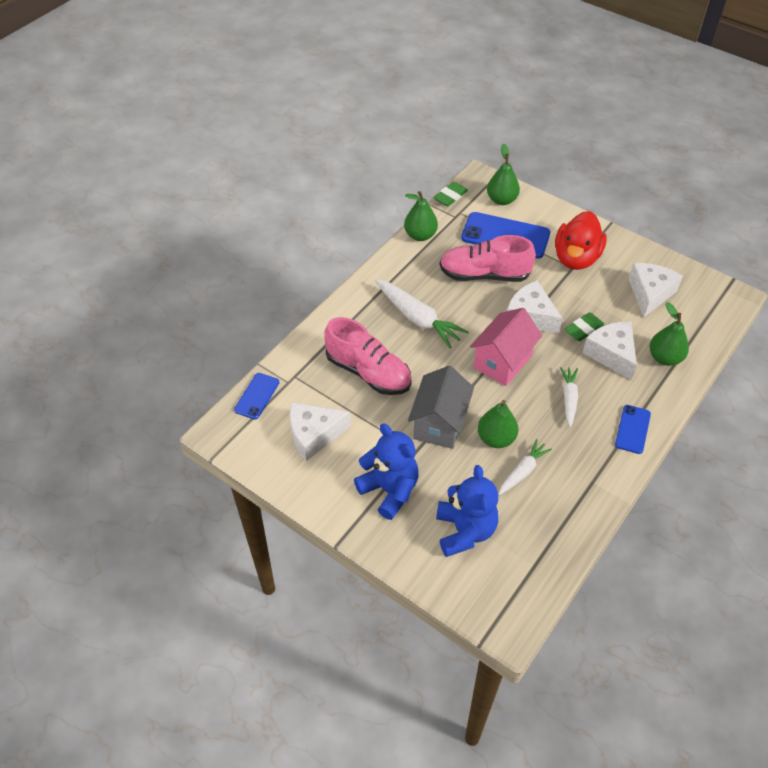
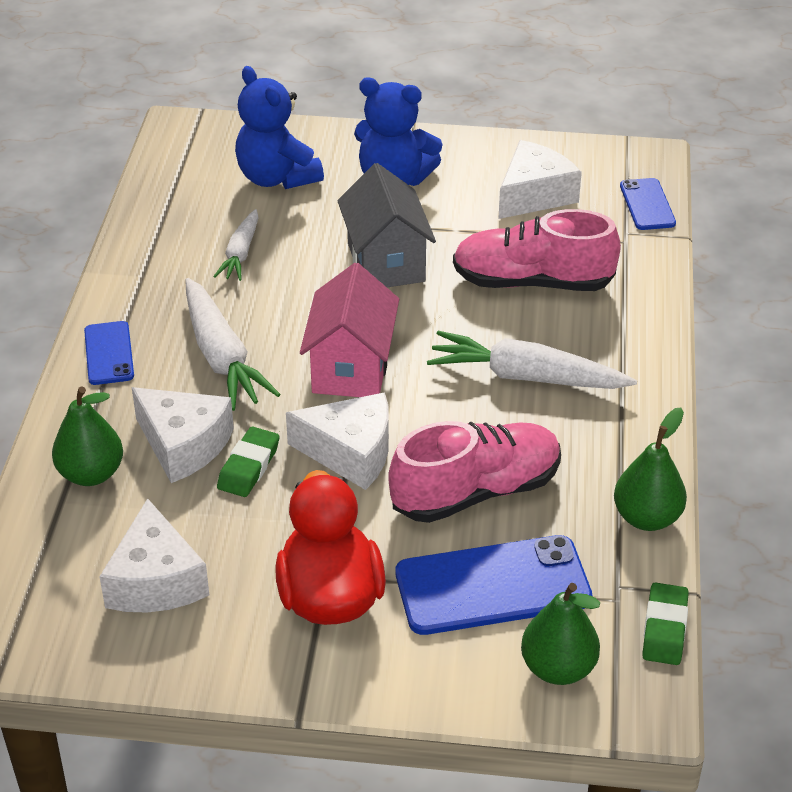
camera: 150 degrees right, 10 degrees down
(496, 438) = (298, 274): green pear -> none
(569, 399) = (222, 357): white carrot -> white carrot, size x1.68

